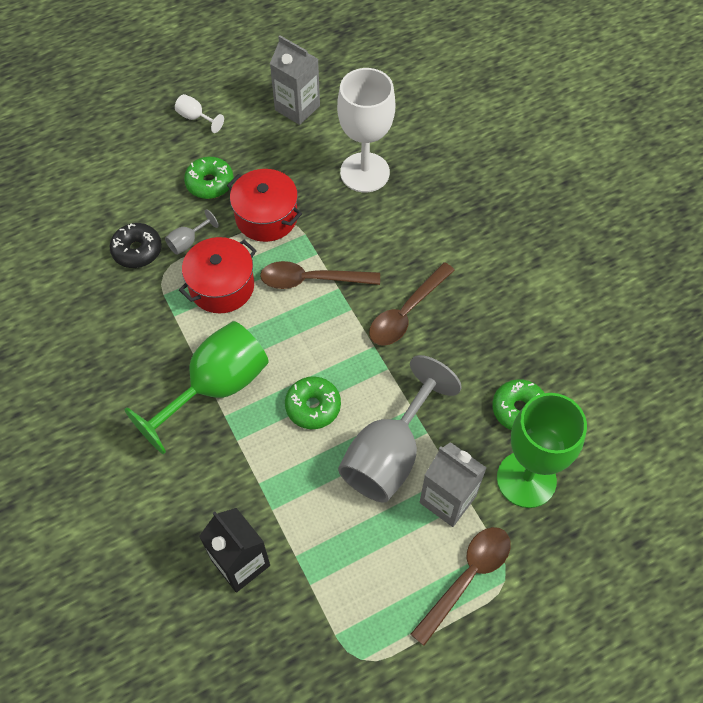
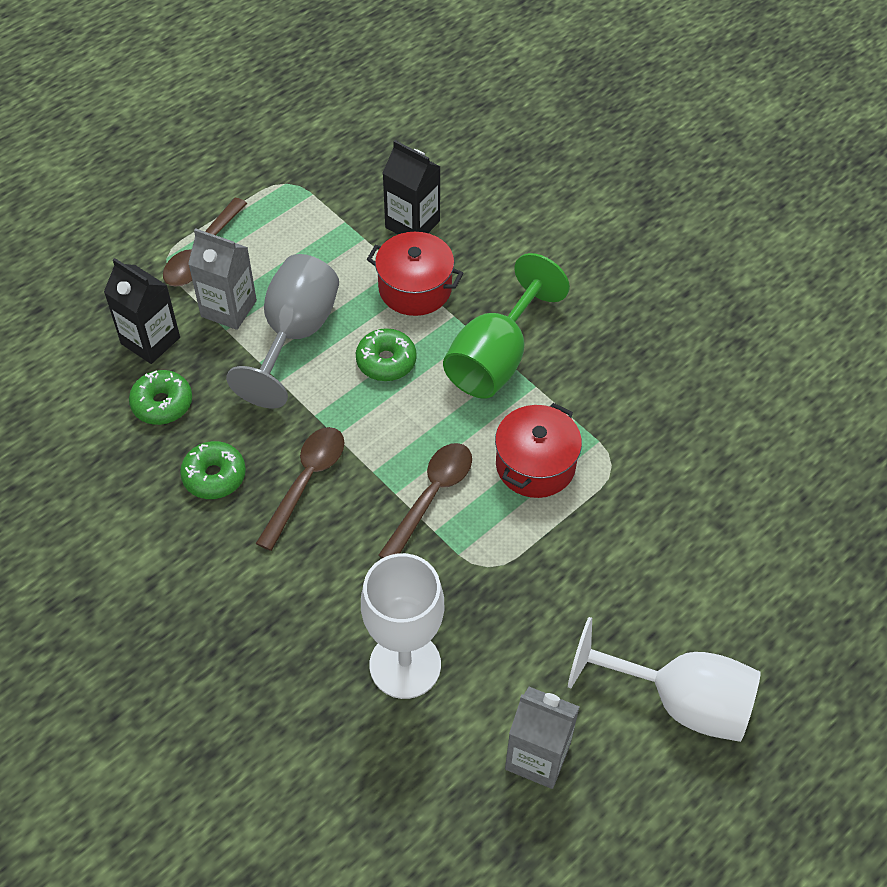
camera: 165 degrees right, 5 degrees down
(137, 250) = (657, 486): black donut -> none
(188, 242) = (601, 510): grey goblet -> none
(196, 118) = (679, 701): white goblet -> white goblet, size x2.43
(210, 183) = (611, 598): green donut -> green donut (214, 476)
(266, 217) = (516, 566): red pot -> red pot (415, 288)
(311, 280) = (432, 496): brown spoon -> brown spoon turned 45 degrees counterclockwise
(526, 479) = (150, 341): green goblet -> black carton

